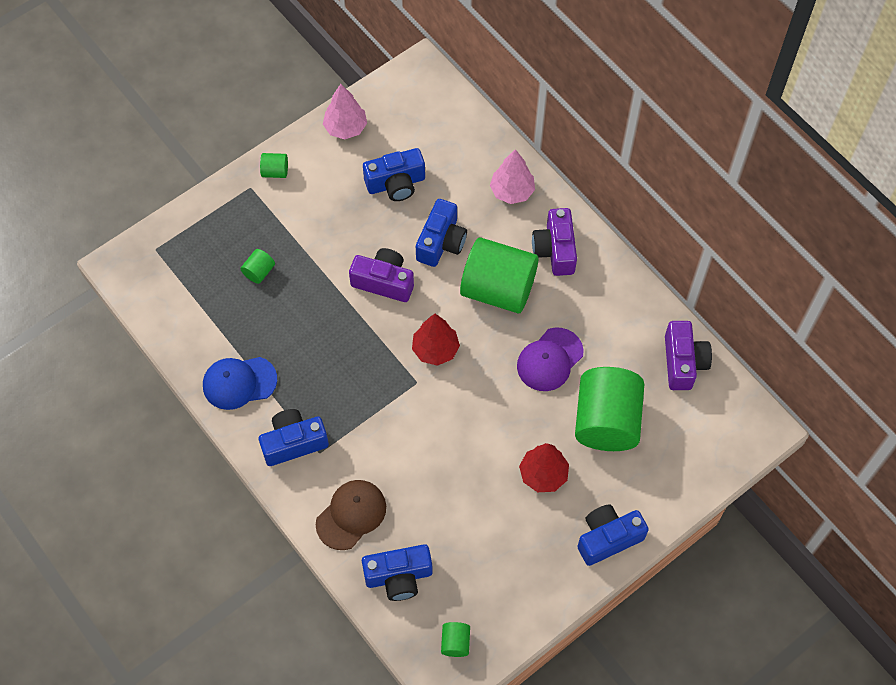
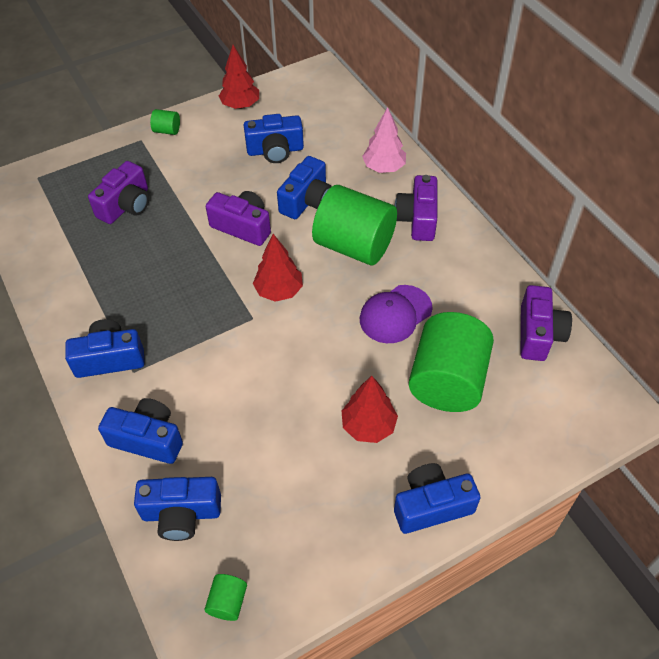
camera: 10 degrees right, 10 degrees down
(239, 382) = (74, 296): blue cap -> none
(259, 272) = (126, 205): green cylinder -> purple camera
(345, 128) = (240, 105): pink tree -> red tree
(351, 515) = (148, 439): brown cap -> blue camera

